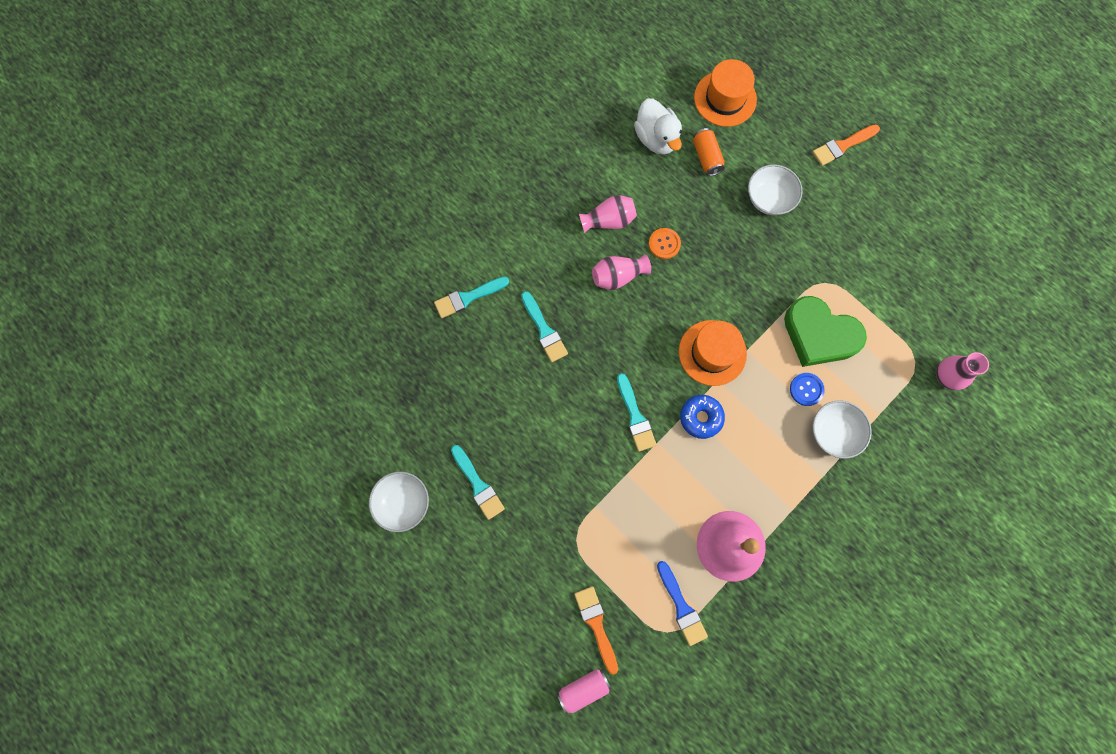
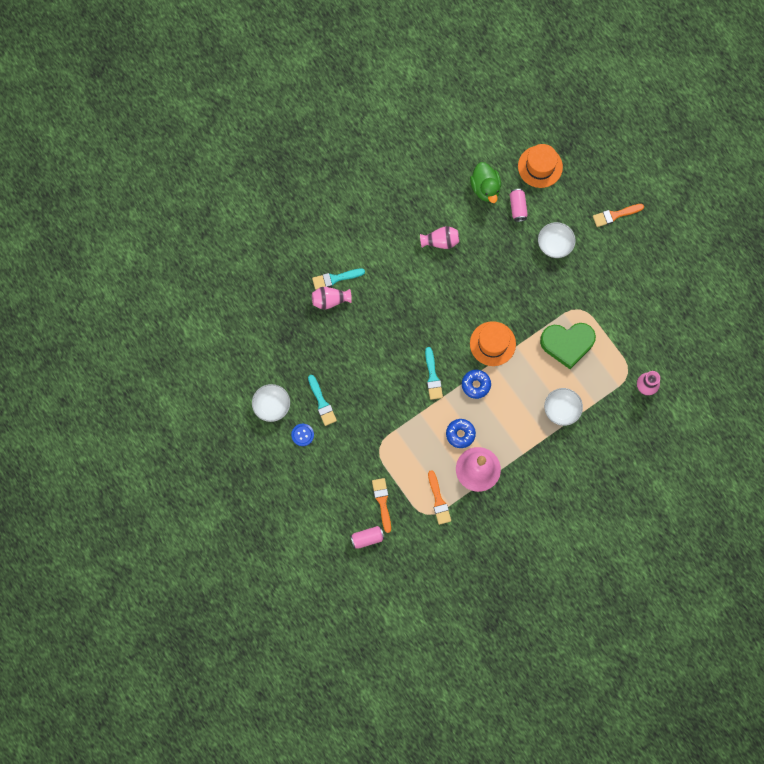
camera: 10 degrees right, 0 degrees up
(544, 330) = (383, 309): turquoise brush -> none
(618, 276) = (439, 281): pink vase -> pink vase (330, 300)
(656, 138) = (485, 188): white duck -> green duck
(664, 244) = (475, 264): orange button -> none
(681, 606) = (438, 500): blue brush -> orange brush
(693, 496) = (460, 434): none -> blue donut
(706, 157) = (517, 207): orange can -> pink can
(806, 389) = (550, 378): blue button -> blue button (302, 435)
(819, 335) = (567, 344): green heart -> green heart turned 45 degrees counterclockwise

